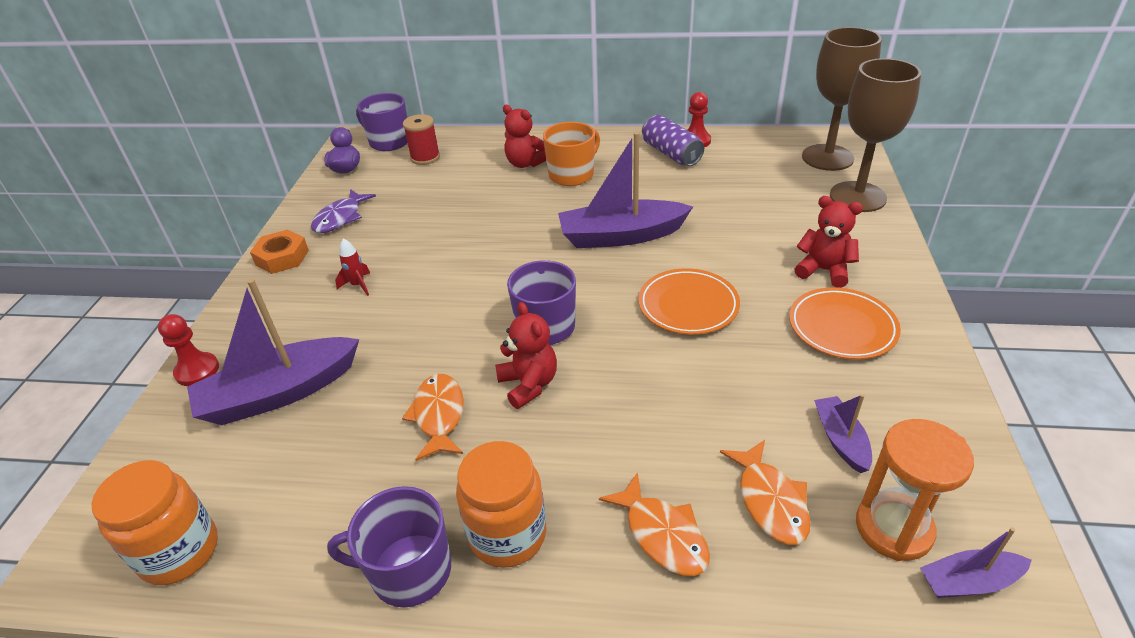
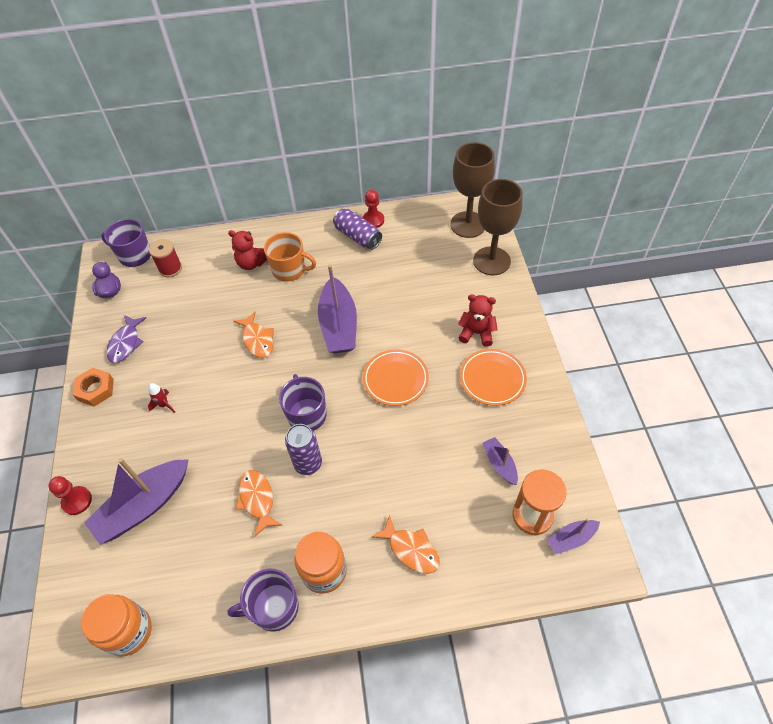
camera: 15 degrees left, 15 degrees up
(529, 384) = (308, 464): red teddy bear -> purple can
(572, 174) = (290, 270): orange mug -> orange mug turned 75 degrees clockwise
(621, 236) = (339, 325): purple boat -> purple boat turned 75 degrees counterclockwise
(770, 501) = (466, 514): orange fish -> orange fish (257, 340)

